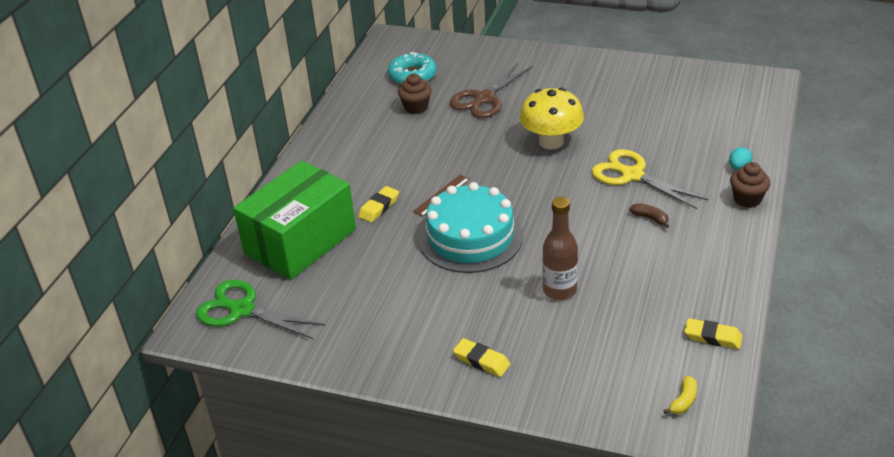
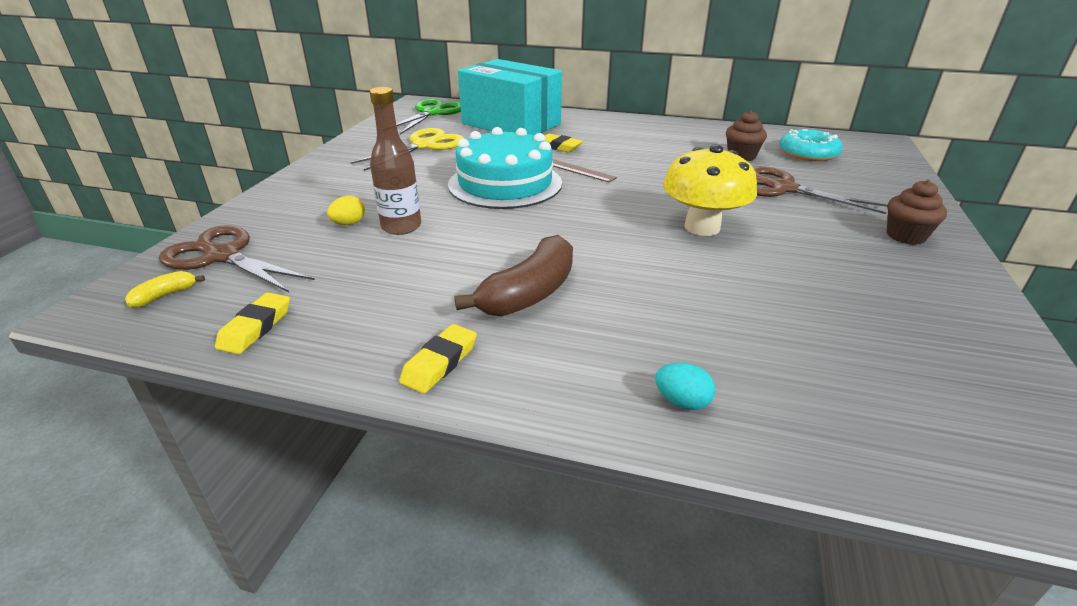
camera: 85 degrees right, 5 degrees down
(300, 241) = (511, 124): green box -> turquoise box
(481, 360) = (318, 190): yellow eraser -> yellow eraser (440, 363)
(555, 323) = (349, 223): none -> yellow egg
(620, 388) = (222, 256): none -> brown scissors
(631, 175) = (636, 283): yellow scissors -> yellow scissors (425, 145)
(650, 218) = (529, 293): brown banana -> brown banana, size x2.18
(683, 401) = (165, 295): yellow banana -> yellow banana turned 105 degrees clockwise
(747, 199) = (579, 401): brown cupcake -> brown cupcake (905, 236)

